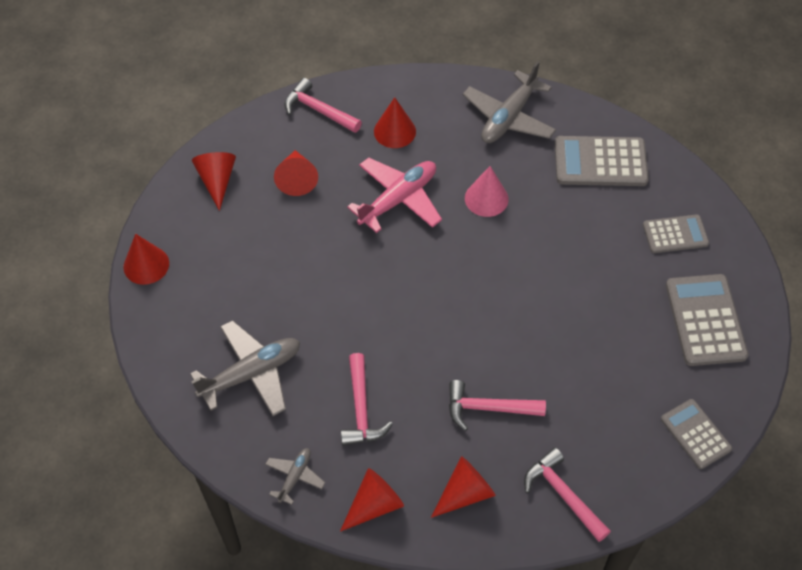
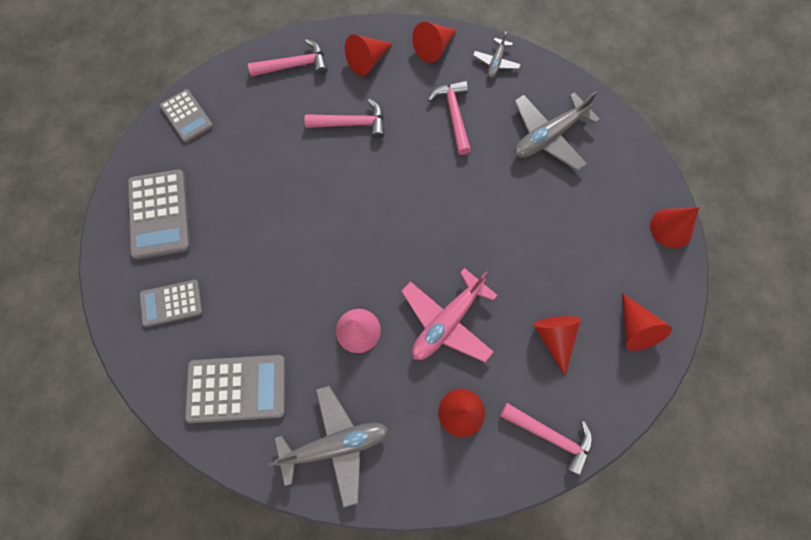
camera: 175 degrees right, 15 degrees up
(509, 117) = (335, 445): grey plane -> grey plane turned 45 degrees clockwise
(563, 494) = (294, 65): pink hammer -> pink hammer turned 60 degrees counterclockwise

